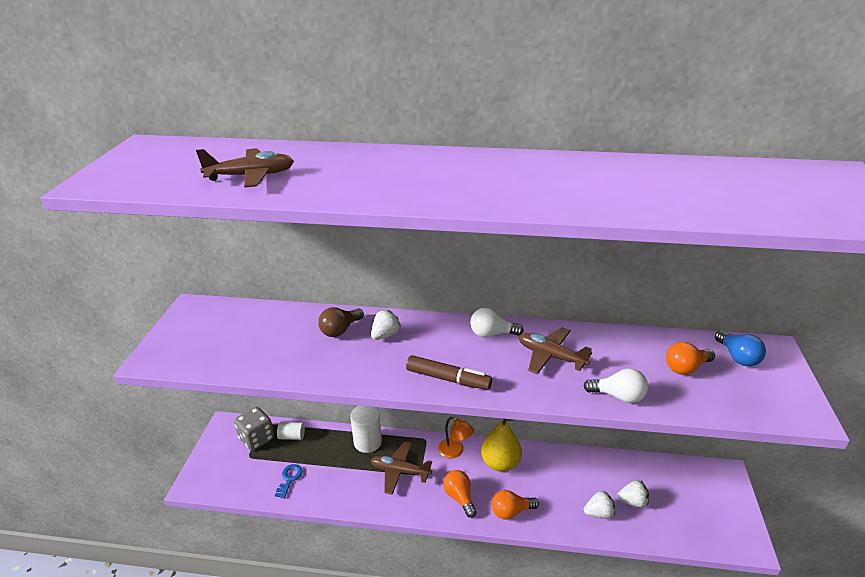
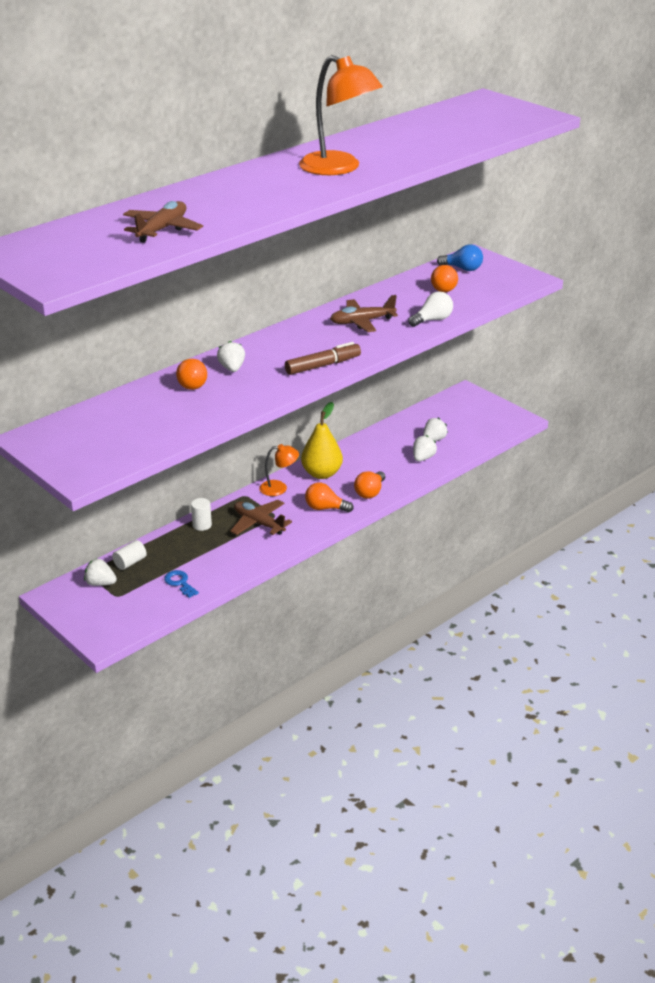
camera: 50 degrees left, 0 degrees up
(256, 438) = (100, 583): grey dice -> white strawberry
(340, 330) = (192, 383): brown light bulb -> orange light bulb
(367, 442) = (202, 525): white cylinder -> white cylinder, size x0.60
(400, 471) = (259, 523): brown plane -> brown plane turned 75 degrees clockwise
(492, 334) = (303, 330): white light bulb -> none
(511, 185) = (339, 168): none -> orange lamp

